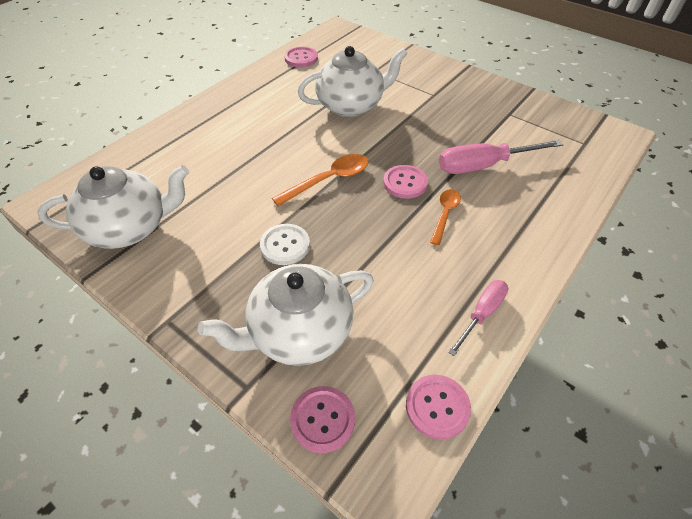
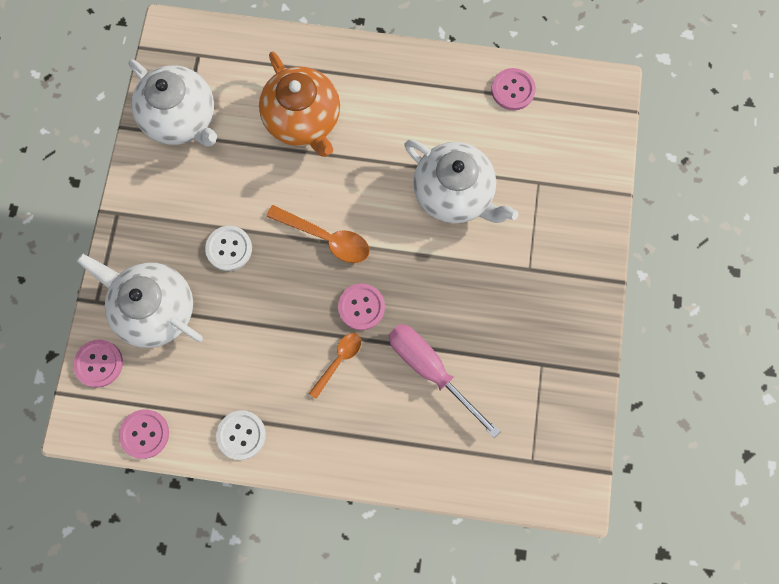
camera: 60 degrees right, 25 degrees up
(217, 154) = (303, 120): none -> orange teapot
(445, 214) = (338, 361): orange spoon -> orange spoon turned 45 degrees counterclockwise
(481, 314) = (241, 435): pink screwdriver -> white button

